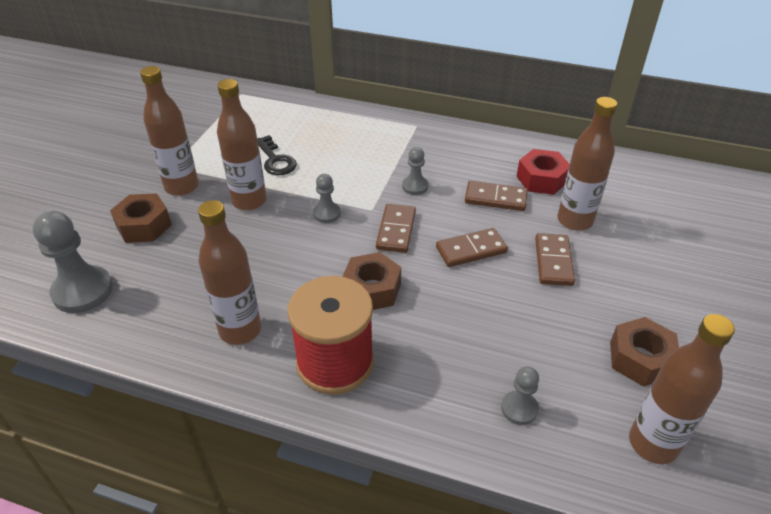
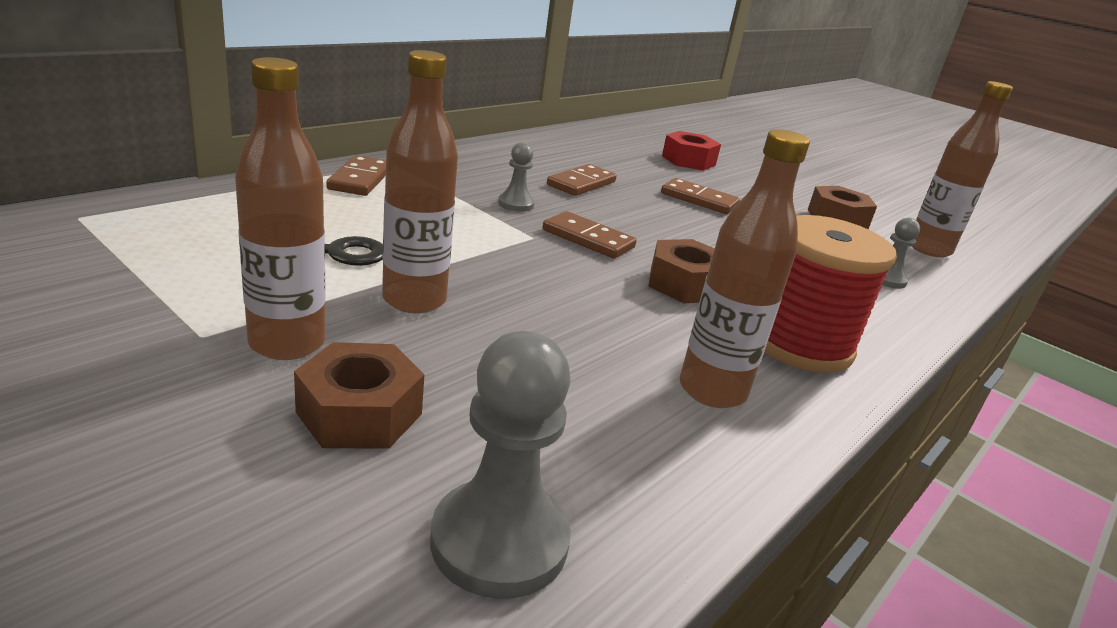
camera: 70 degrees left, 15 degrees down
(327, 213) = (511, 261): grey pawn -> none
(471, 250) = (654, 220): brown domino -> brown domino (360, 179)
(541, 179) = (572, 159): red nut -> red nut (688, 160)
(575, 220) = (647, 173): brown bottle -> none

